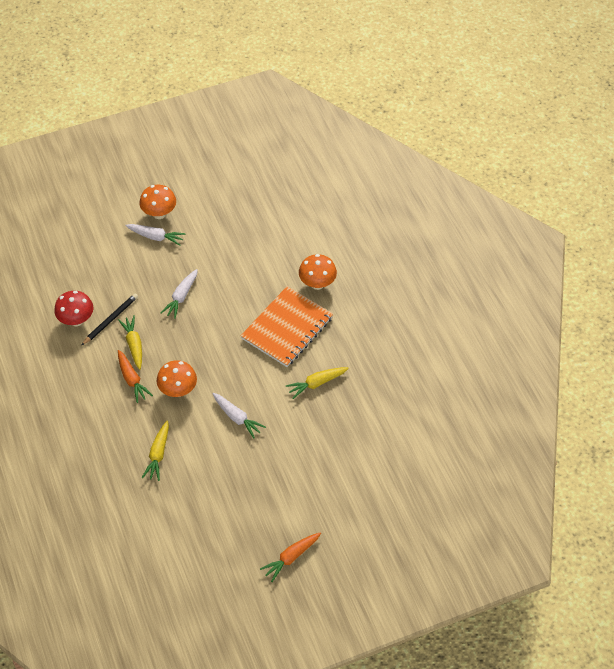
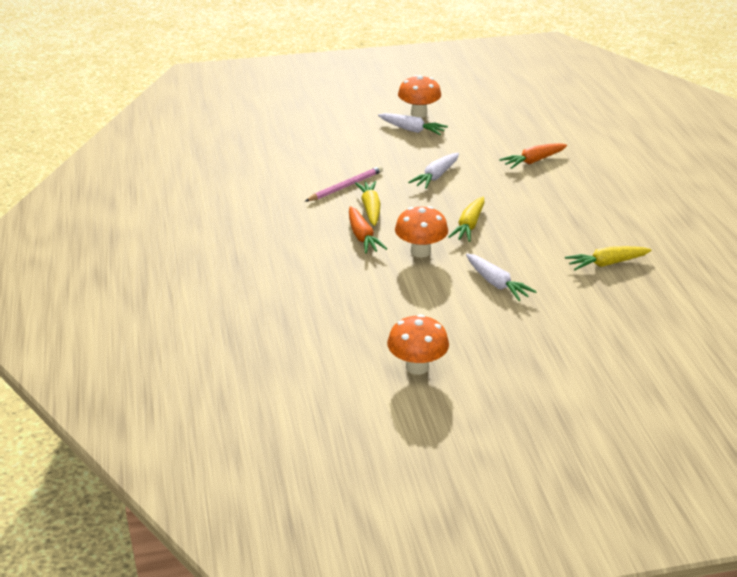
camera: 10 degrees right, 20 degrees down
(76, 320) = (304, 183): red mushroom -> none
(110, 320) = (345, 186): black pencil -> pink pencil
(158, 454) = (385, 306): yellow carrot -> yellow carrot (469, 226)
(287, 328) = (568, 213): orange notebook -> none
(291, 557) = (566, 433): orange carrot -> orange carrot (533, 161)
(317, 283) = (608, 181): orange mushroom -> orange mushroom (417, 367)

